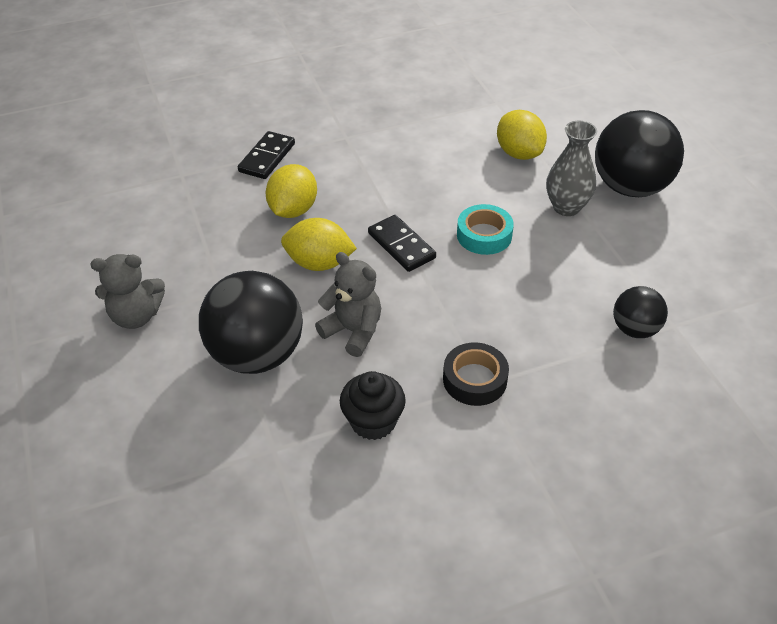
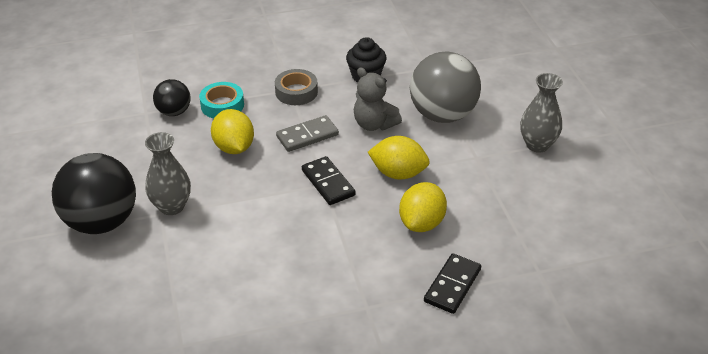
camera: 175 degrees left, 5 degrees down
(136, 316) = (537, 145): grey teddy bear -> grey vase
(257, 355) = (442, 115): black ball -> grey ball
(440, 306) = (307, 136): none -> grey domino
(475, 379) = (296, 92): black tape -> grey tape
(484, 235) = (255, 186): turquoise tape -> turquoise tape (222, 105)
(519, 153) = (188, 269): yellow lemon -> yellow lemon (234, 147)

